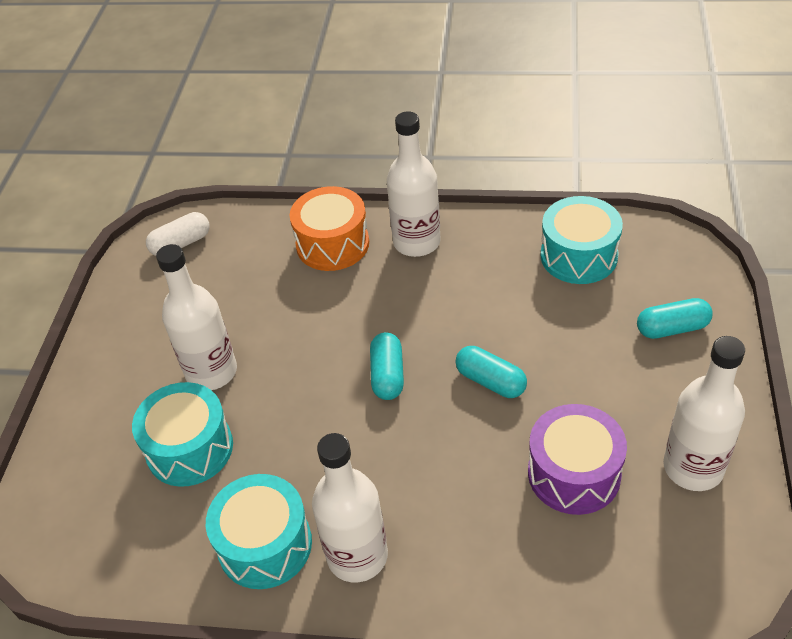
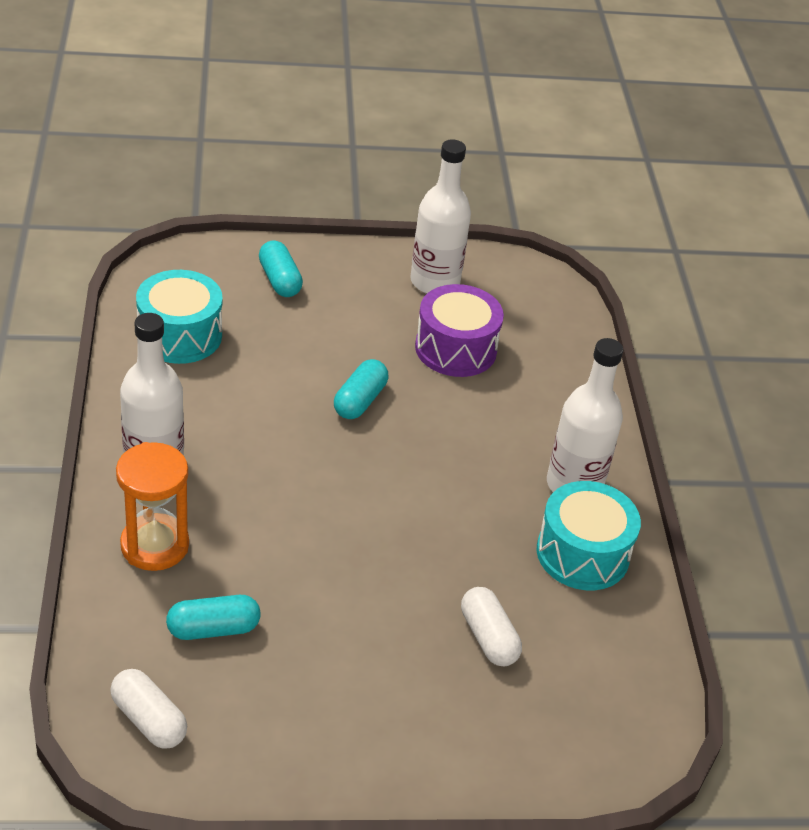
camera: 110 degrees left, 5 degrees down
(190, 448) = (488, 637): turquoise drum -> white capsule
(211, 372) = (378, 637): white bottle -> none
(332, 244) = (155, 545): orange drum -> orange hourglass
(388, 375) = (362, 478): turquoise capsule -> turquoise capsule (213, 629)

